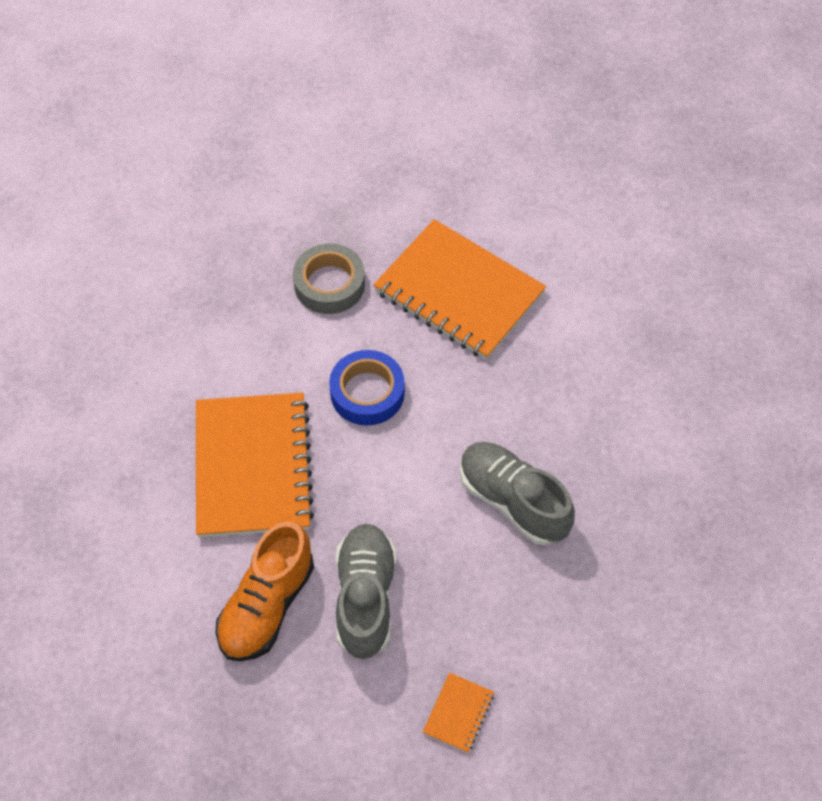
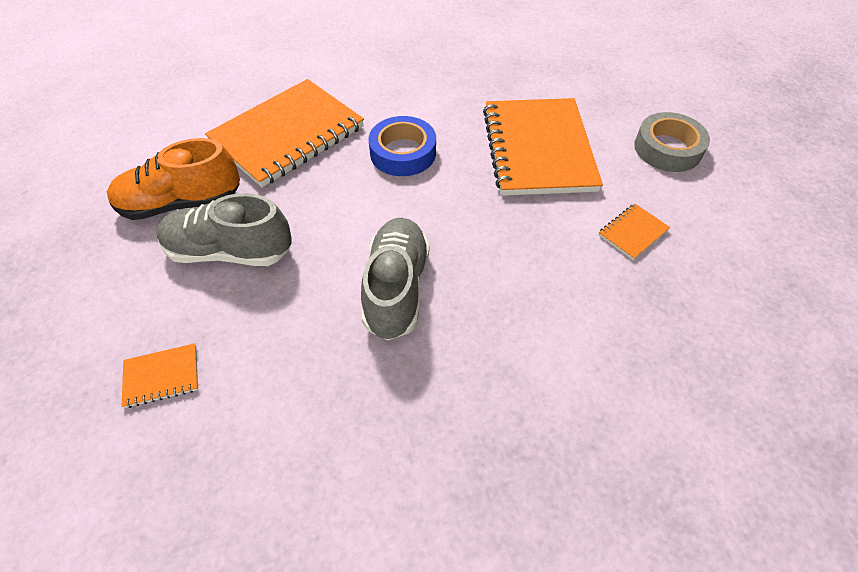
camera: 50 degrees right, 5 degrees down
(329, 284) = (464, 89): grey tape -> grey tape (667, 149)
(365, 597) = (230, 251): grey shoe -> grey shoe turned 135 degrees counterclockwise
(600, 306) = (632, 233): none -> orange notebook

